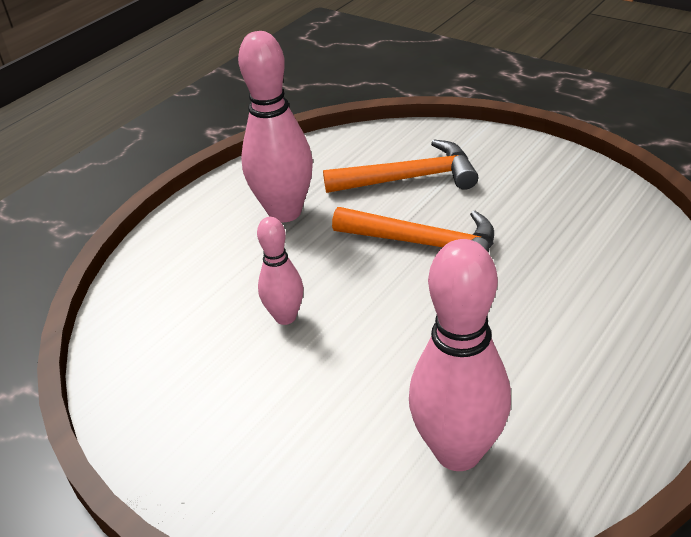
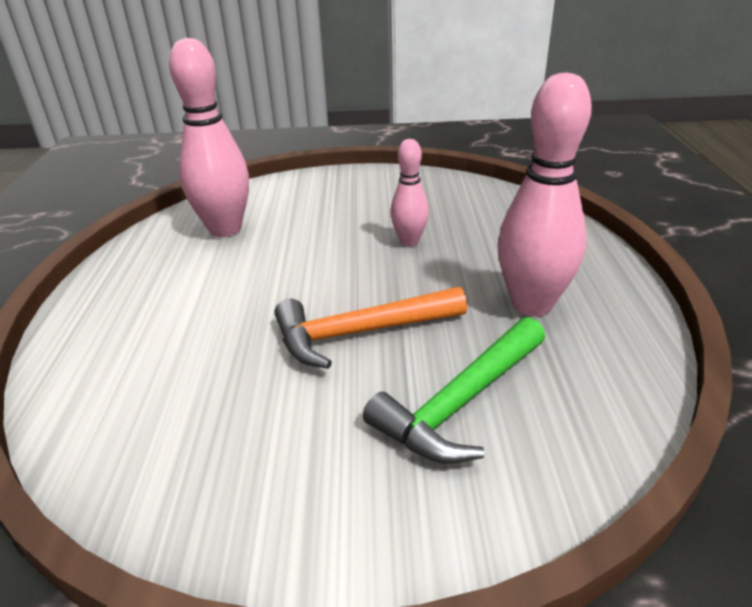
camera: 140 degrees right, 5 degrees down
(409, 178) = (461, 403): orange hammer -> green hammer

